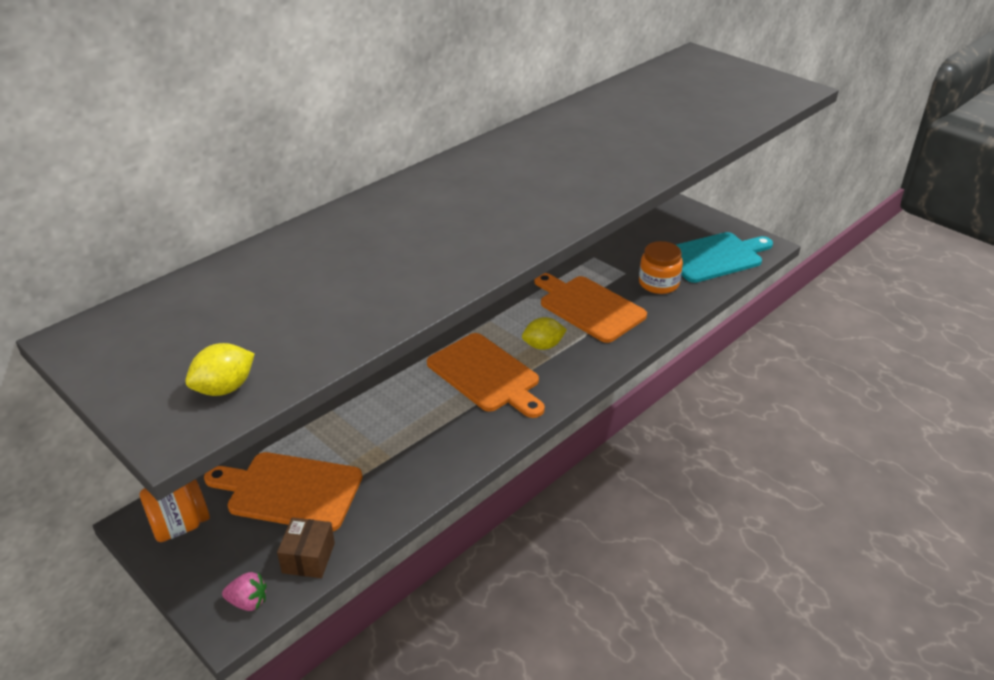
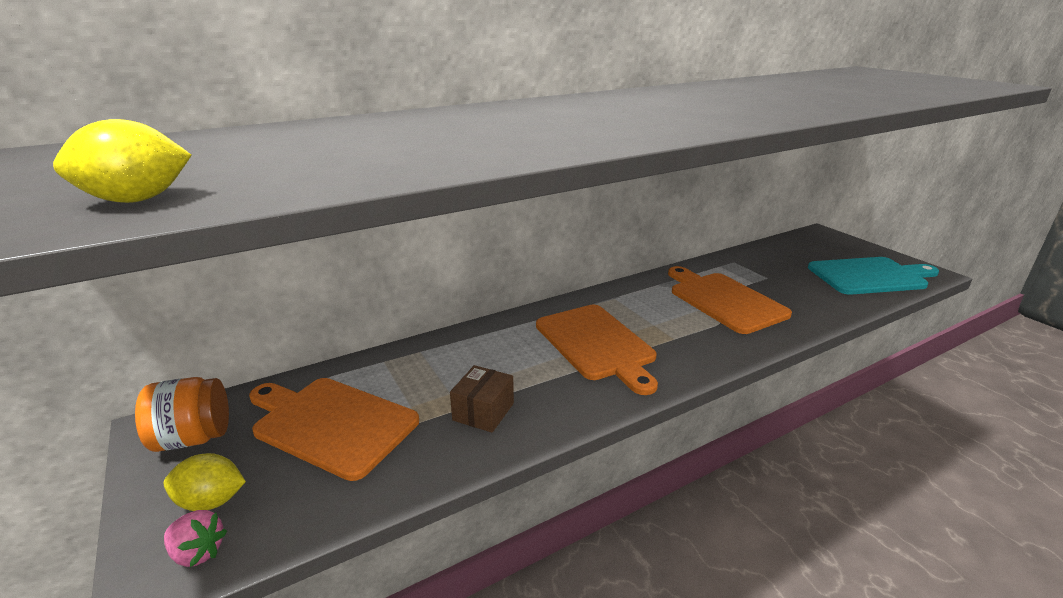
camera: 15 degrees right, 10 degrees down
(308, 558) = (305, 509): brown box -> brown box (483, 411)
(543, 346) = (667, 327): yellow lemon -> yellow lemon (211, 501)
(658, 283) = (805, 290): orange jar -> none

